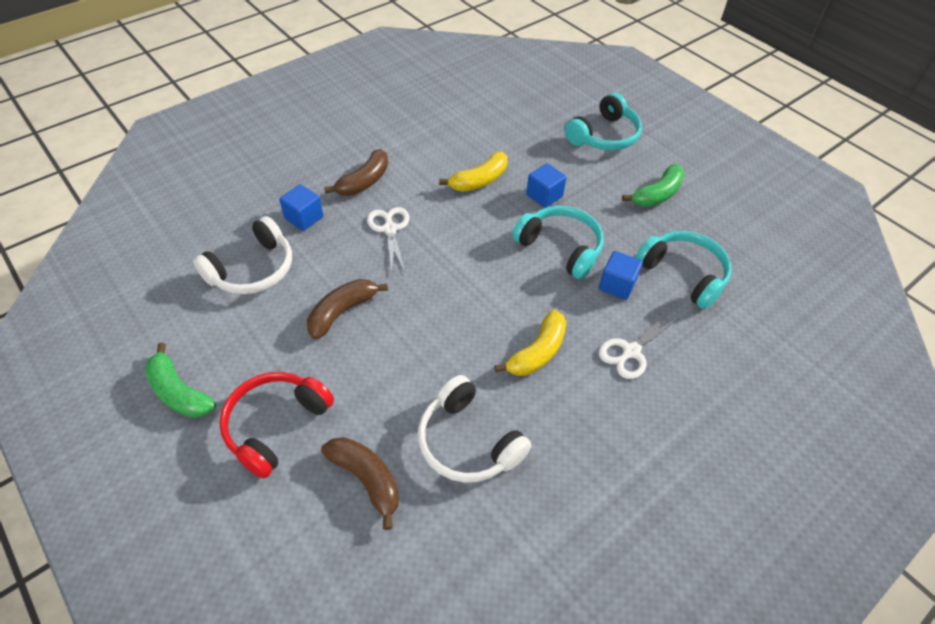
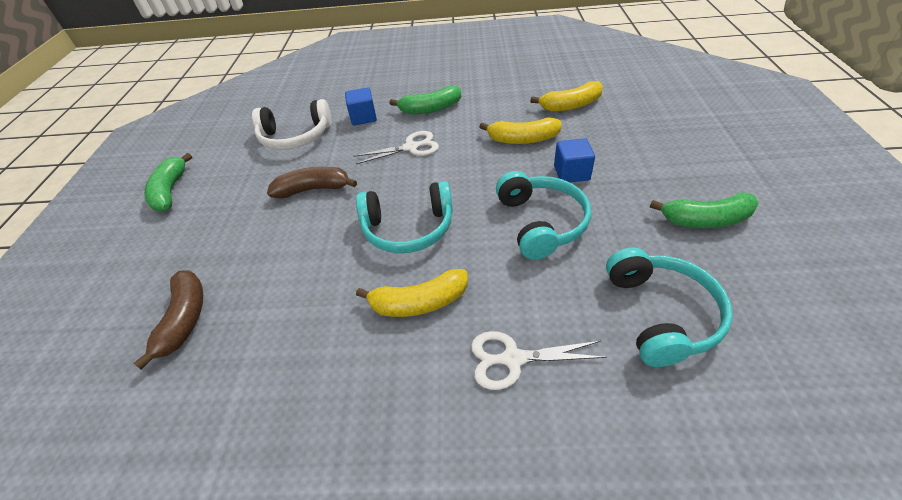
camera: 45 degrees right, 5 degrees down
(276, 425) = (186, 243): red headphones -> none
(364, 182) = (430, 109): brown banana -> green banana
(390, 229) = (411, 147): white scissors -> white scissors turned 45 degrees clockwise
(468, 441) = (279, 342): white headphones -> none
(487, 131) = (570, 105): none -> yellow banana
(604, 135) = (692, 145): turquoise headphones -> turquoise headphones (408, 228)
(617, 285) = (566, 284): blue cube -> none

